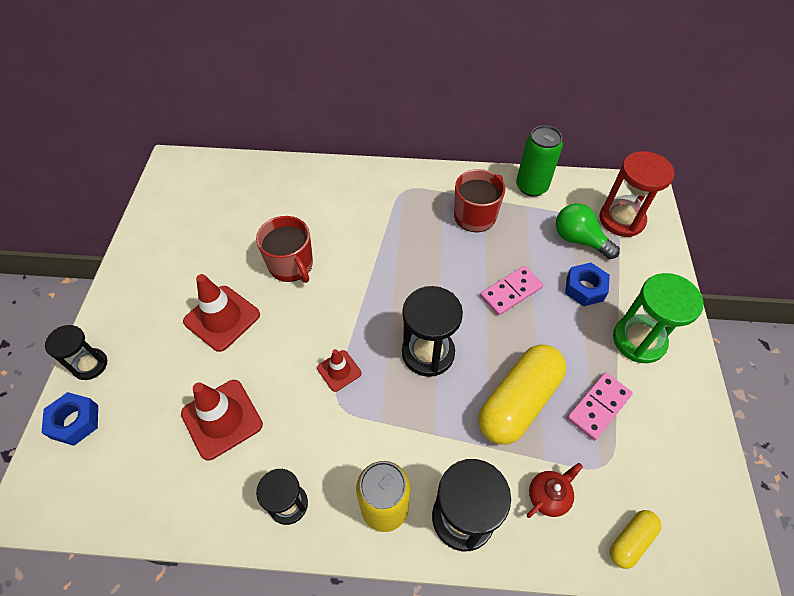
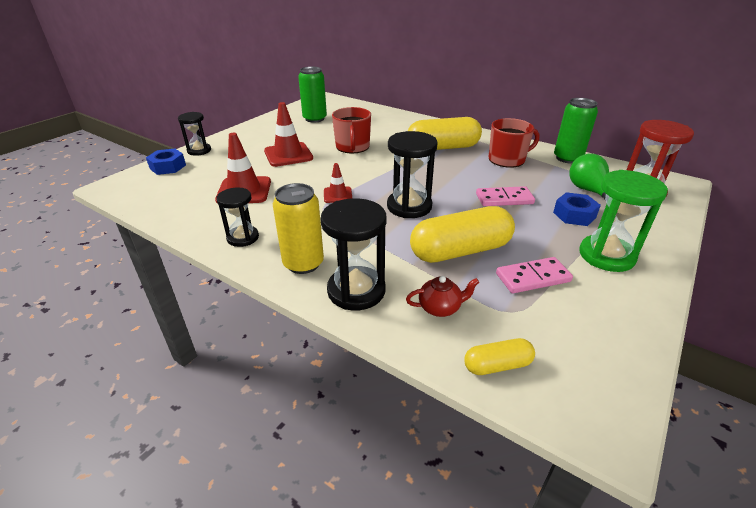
camera: 30 degrees right, 20 degrees down
(197, 220) = (314, 119): none -> green can
(396, 221) = (443, 148): none -> yellow capsule

